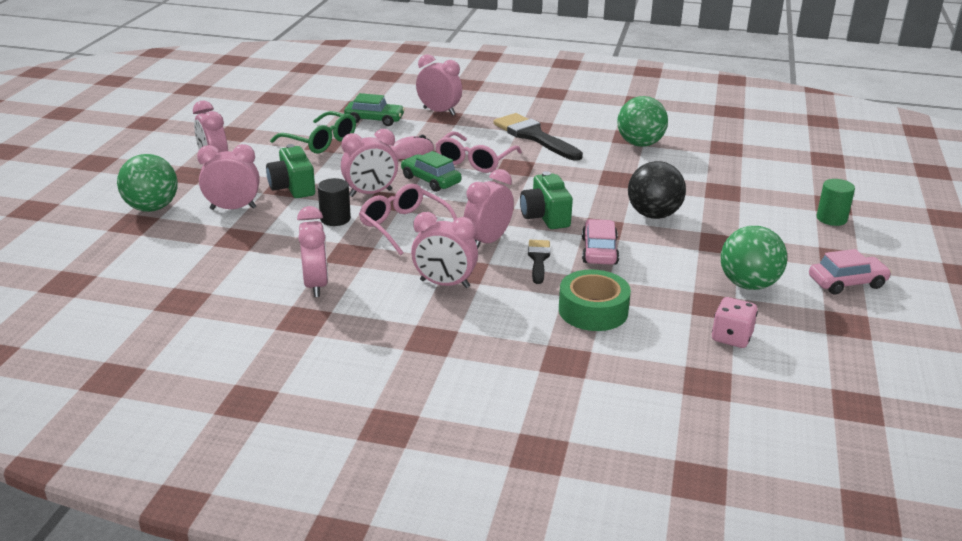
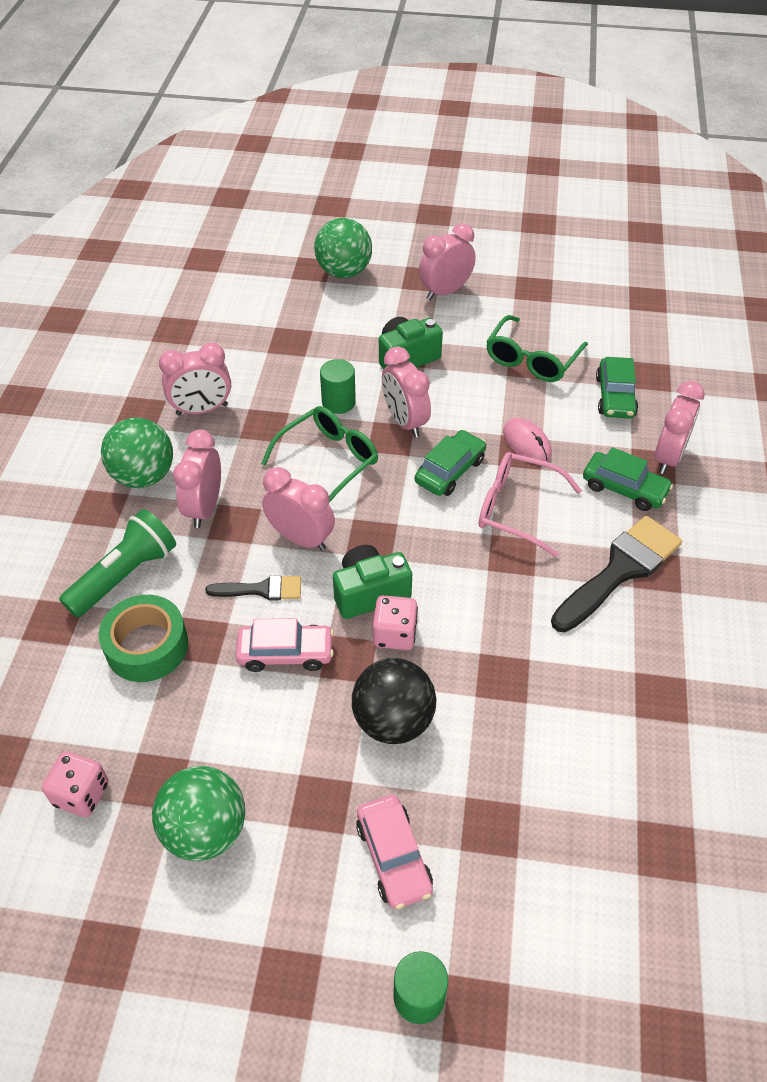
camera: 85 degrees right, 20 degrees up
(233, 208) = (351, 324): pink clock -> none
(335, 219) = (338, 402): black cylinder -> green cylinder
(404, 226) = (329, 460): pink glasses -> green glasses
(464, 127) = (624, 488): none -> green car
(516, 323) = (125, 575): none -> green flashlight
(583, 210) = (394, 634): none -> pink dice
(640, 144) = (637, 712): green ball -> green ball (144, 476)
(847, 283) = (212, 977): pink car -> pink car (394, 857)

